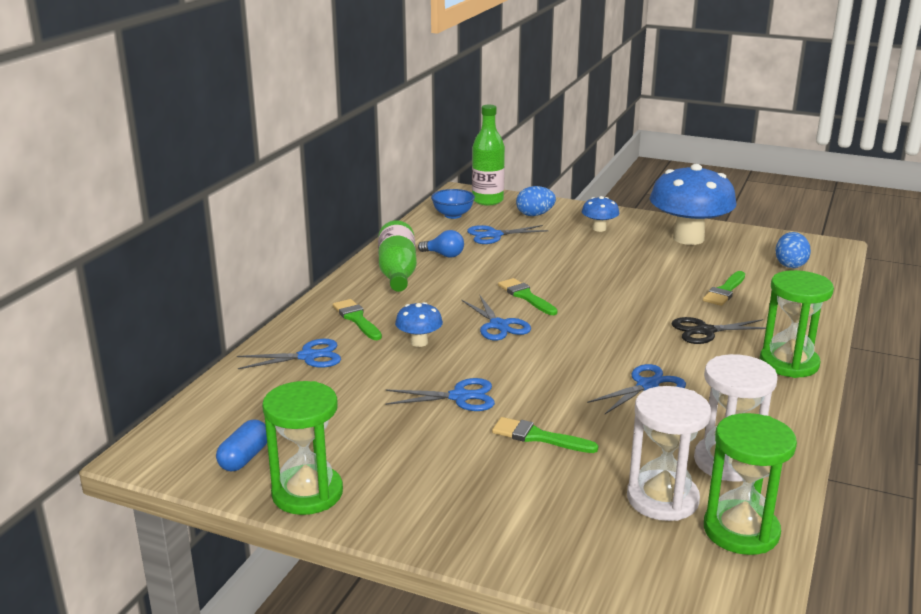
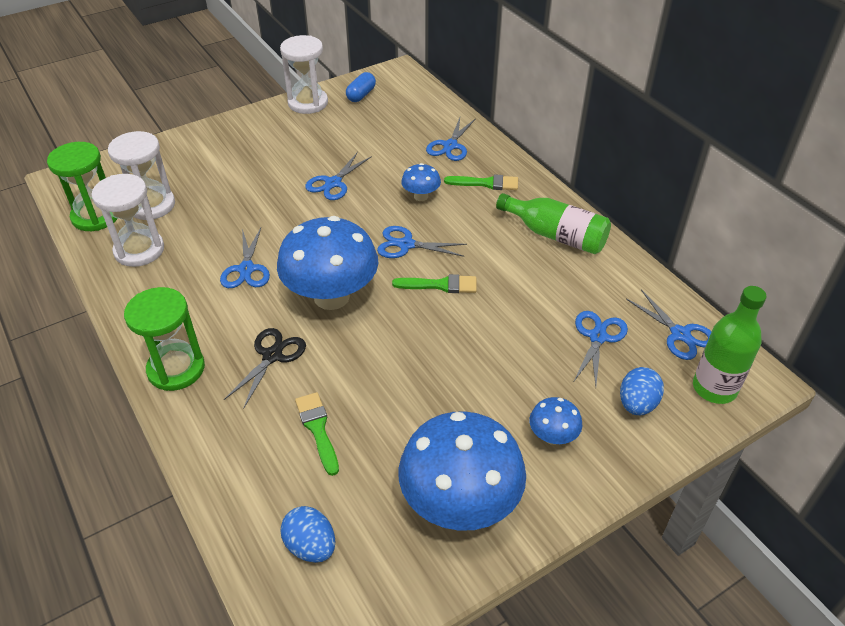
camera: 125 degrees right, 20 degrees up
(244, 458) = (361, 95): blue capsule -> blue capsule turned 60 degrees clockwise
(307, 493) = (308, 103): green hourglass -> white hourglass
(444, 255) = (572, 278): blue light bulb -> none
(453, 215) = (680, 334): blue bowl -> blue scissors
(538, 437) = (257, 192): green brush -> none
(610, 333) = (331, 297): none -> blue mushroom

